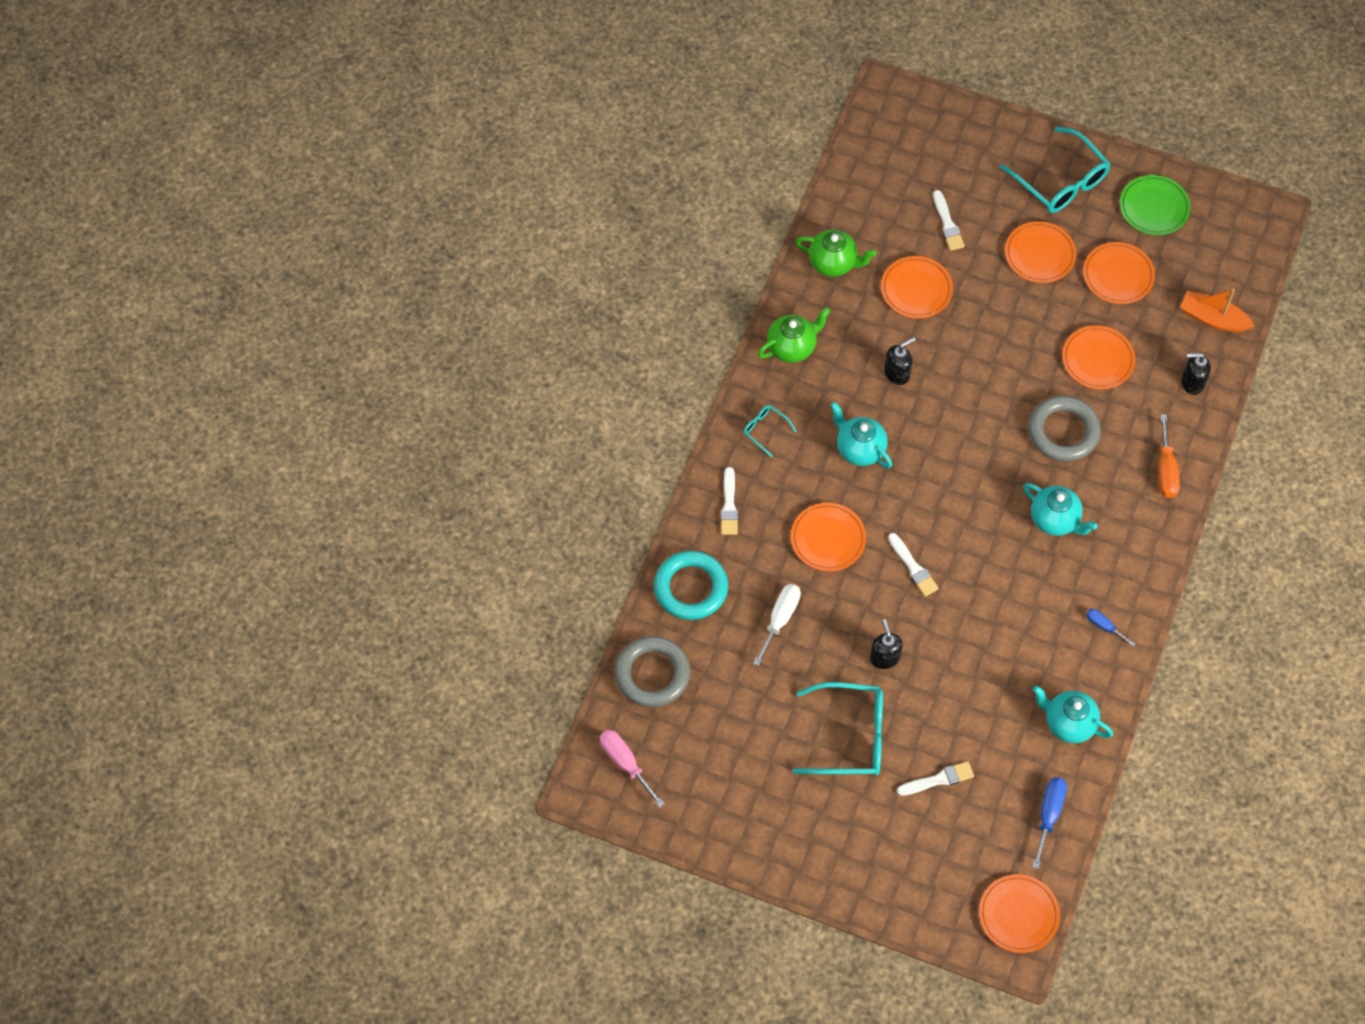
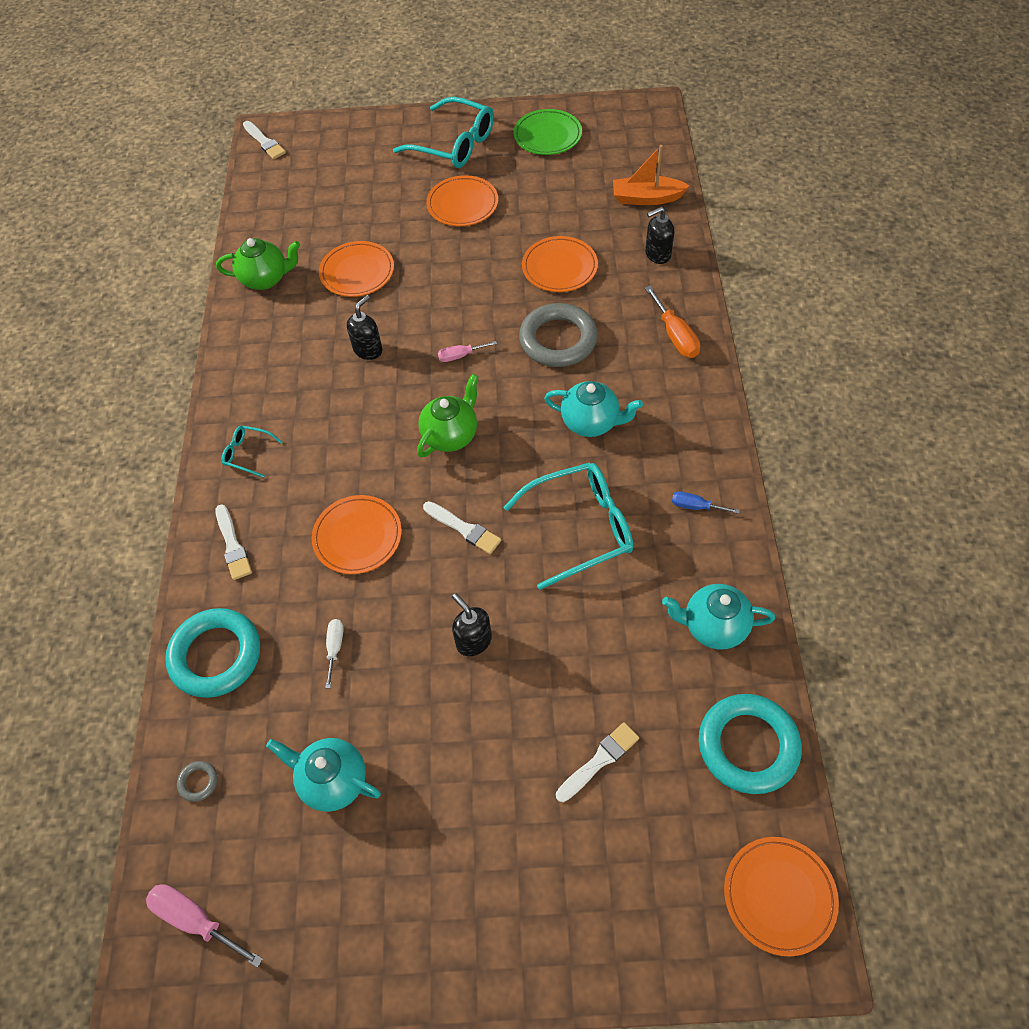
camera: 20 degrees left, 5 degrees down
(652, 674) = (198, 782): grey ring -> grey ring, size x0.40
(780, 619) = (335, 648): white screwdriver -> white screwdriver, size x0.61
(792, 347) = (250, 365): green teapot -> green teapot (451, 435)
(849, 736) = (470, 754): turquoise glasses -> turquoise glasses (579, 528)
(859, 449) = (357, 433): turquoise teapot -> turquoise teapot (333, 781)
(947, 224) = (365, 210): white brush -> white brush (264, 142)
(973, 412) = (460, 356): none -> pink screwdriver
(1049, 815) = (748, 746): blue screwdriver -> turquoise ring
(1118, 275) = (543, 195): orange plate -> none

